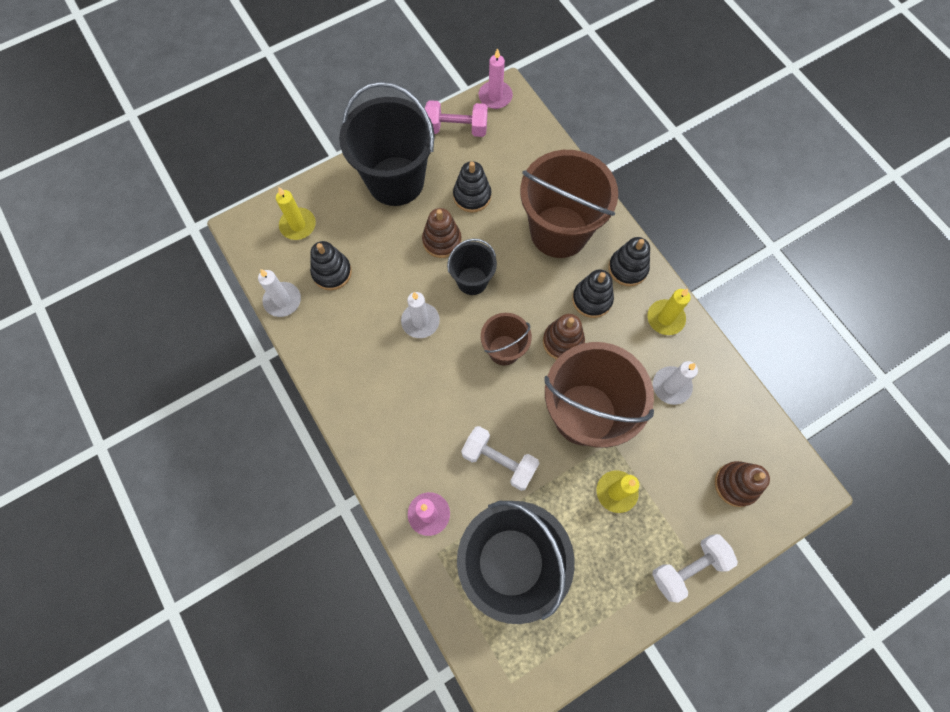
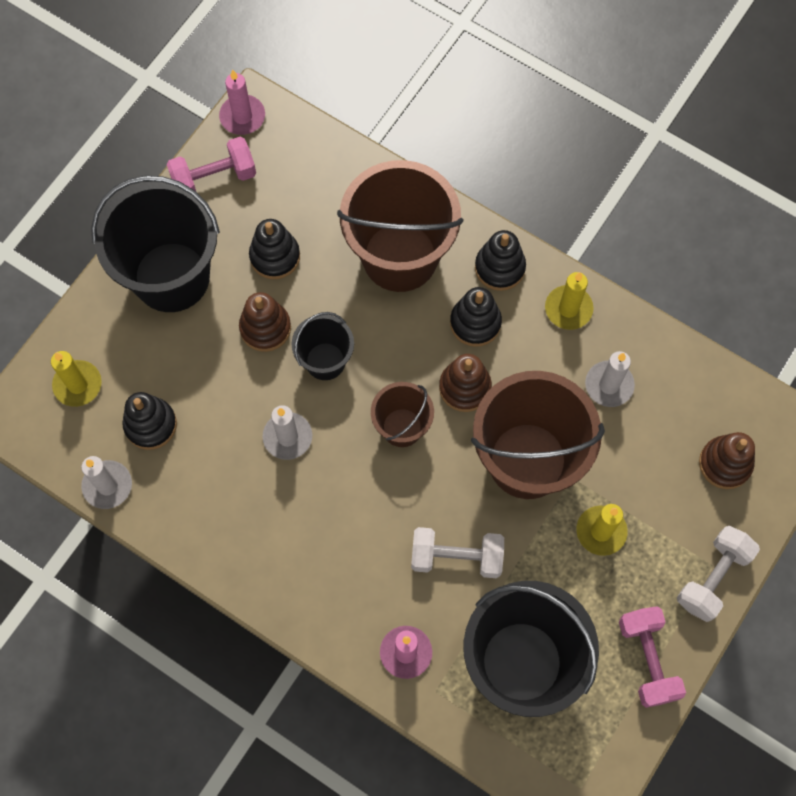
camera: 25 degrees left, 0 degrees up
(608, 607) = (647, 660): none -> pink dumbbell

